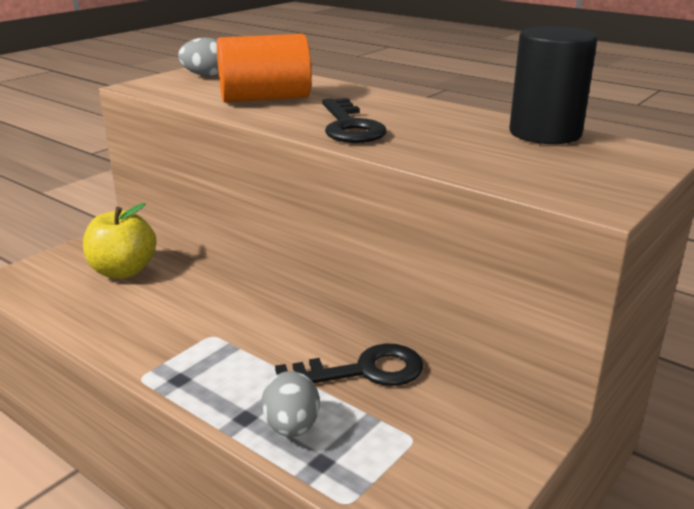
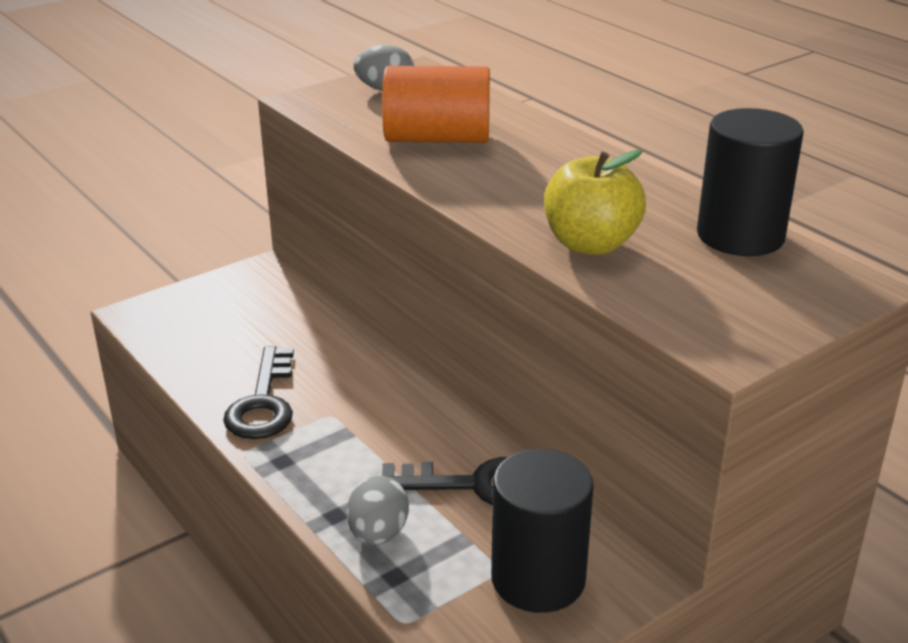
camera: 15 degrees right, 5 degrees up
(123, 271) = (259, 320): yellow apple -> yellow apple (591, 244)
(350, 127) = (513, 198): black key -> black key (263, 403)
(451, 440) = (538, 579): none -> black cylinder

